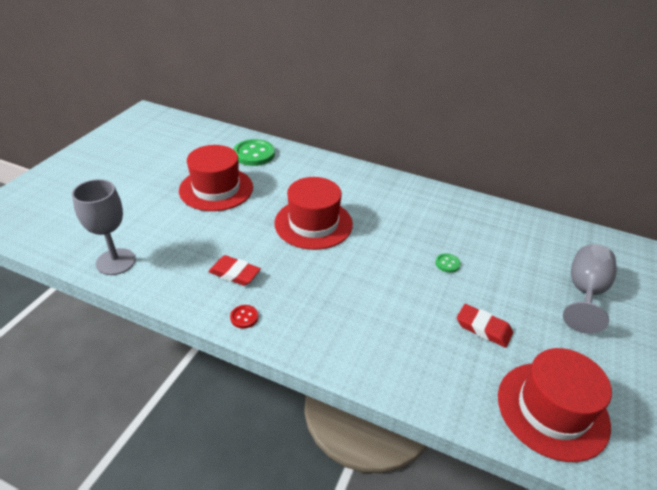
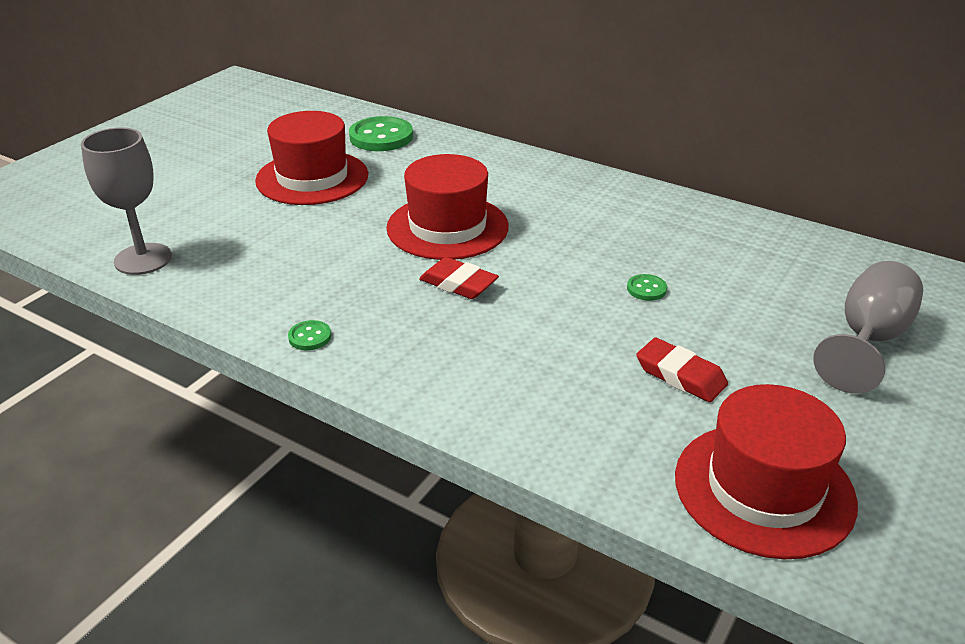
camera: 10 degrees right, 5 degrees down
(234, 273) = (310, 283): red eraser -> red eraser (458, 284)
(244, 317) = (310, 337): red button -> green button

